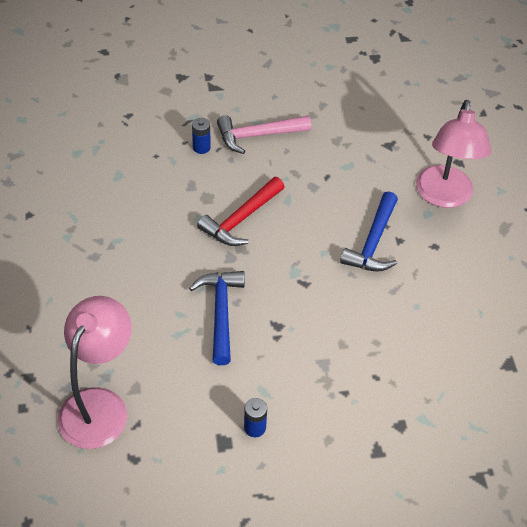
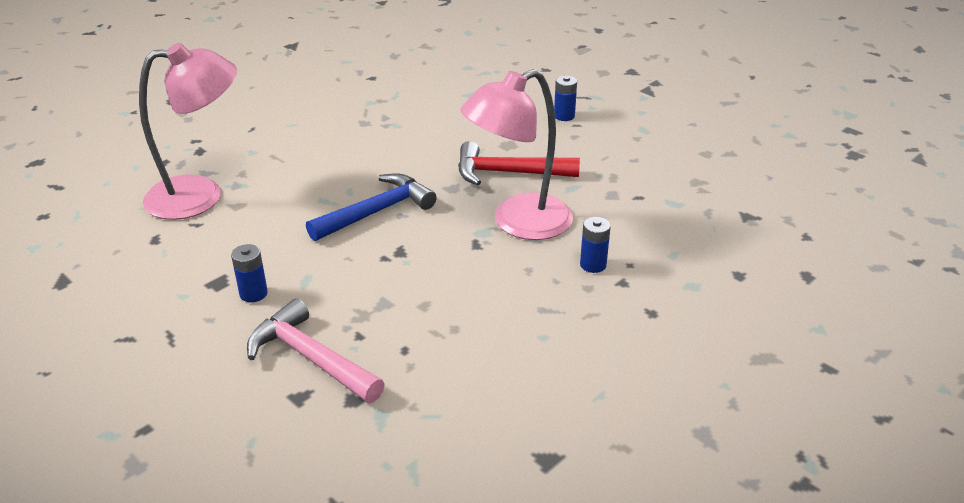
camera: 55 degrees right, 15 degrees down
(258, 135) = (627, 136): pink hammer -> pink hammer (311, 358)
(373, 242) = (593, 265): blue hammer -> blue battery
(444, 197) = (736, 287): pink lamp -> pink lamp (518, 223)

